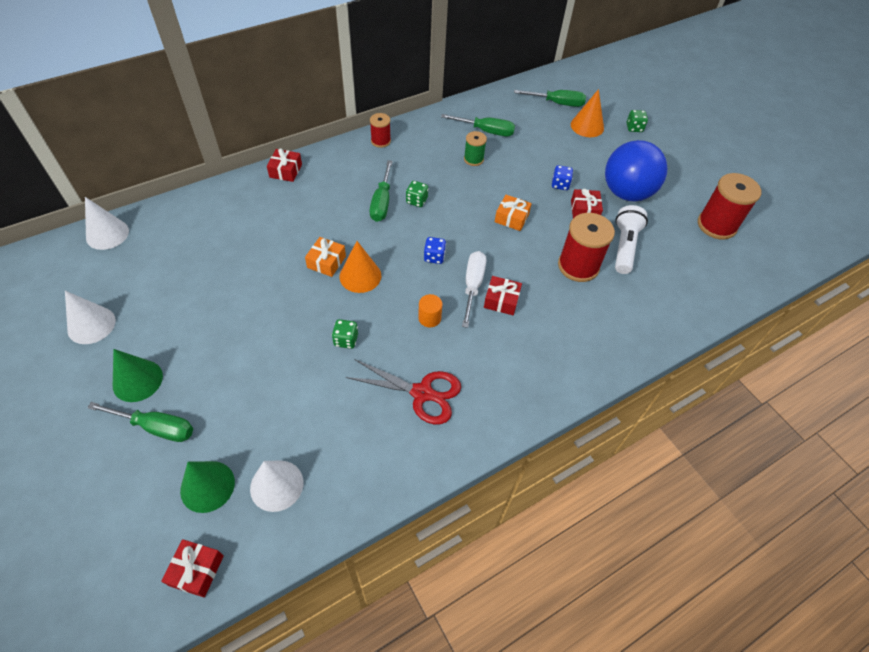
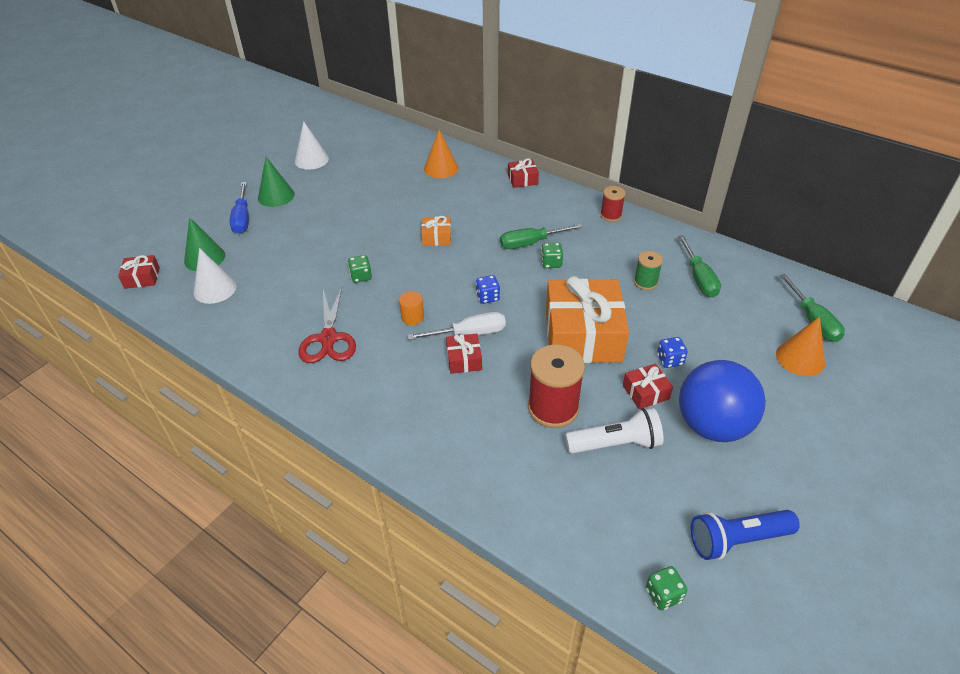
camera: 70 degrees right, 10 degrees down
(107, 234) = (393, 132): white cone -> none
(157, 427) = (242, 219): green screwdriver -> blue screwdriver
(360, 276) = (434, 261): orange cone -> orange cone (441, 168)
(511, 218) = (583, 335): orange gift -> orange gift, size x2.29
(634, 128) = (849, 406): green dice -> green dice (663, 595)
(716, 225) = (737, 540): red spool -> blue flashlight

